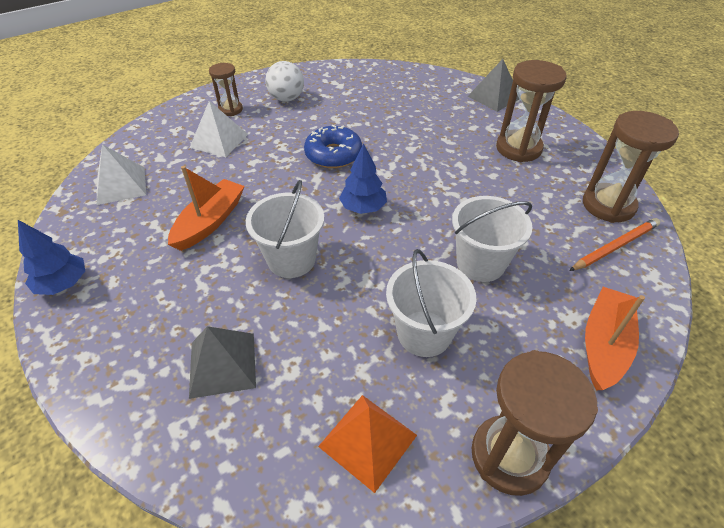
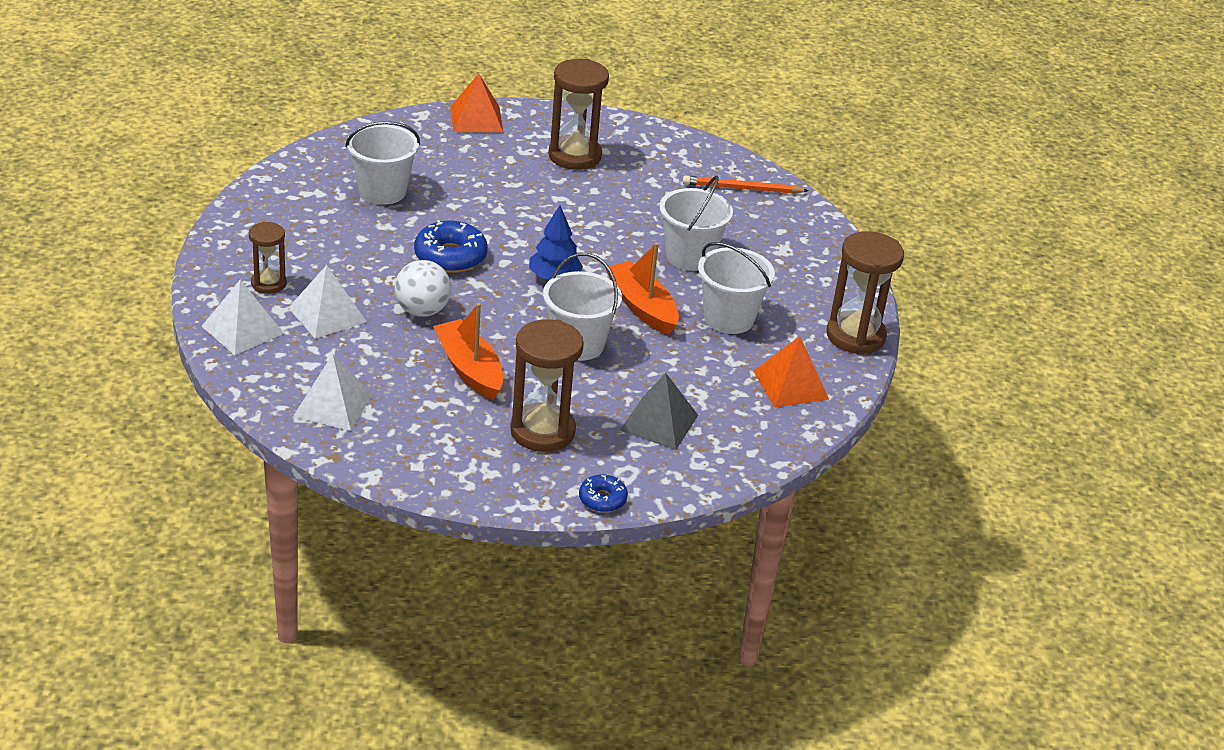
camera: 60 degrees left, 10 degrees down
(63, 284) = (462, 481): blue tree -> none
(79, 382) = (602, 499): none -> blue donut
(176, 121) = (242, 329): none -> white pyramid
(287, 98) = (298, 238): white ball -> white ball (422, 311)
(370, 102) = (382, 191): none -> white bucket
(494, 97) = (476, 119): grey pyramid -> orange pyramid
(604, 344) = (817, 251): orange boat -> orange boat (642, 307)
(608, 205) = (698, 162): brown hourglass -> brown hourglass (542, 431)
(614, 246) = (742, 189): orange pencil -> orange pencil turned 90 degrees counterclockwise

